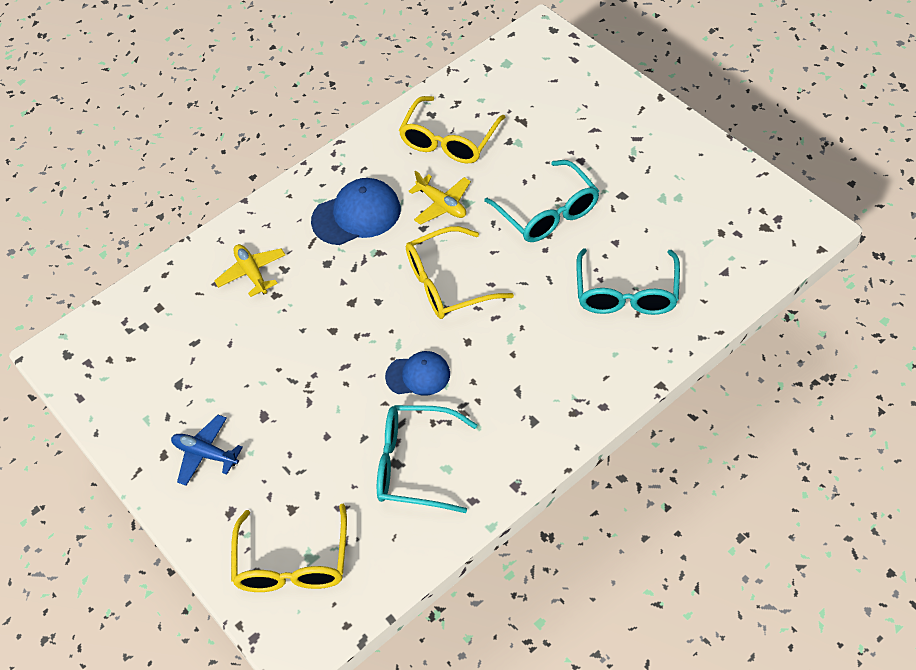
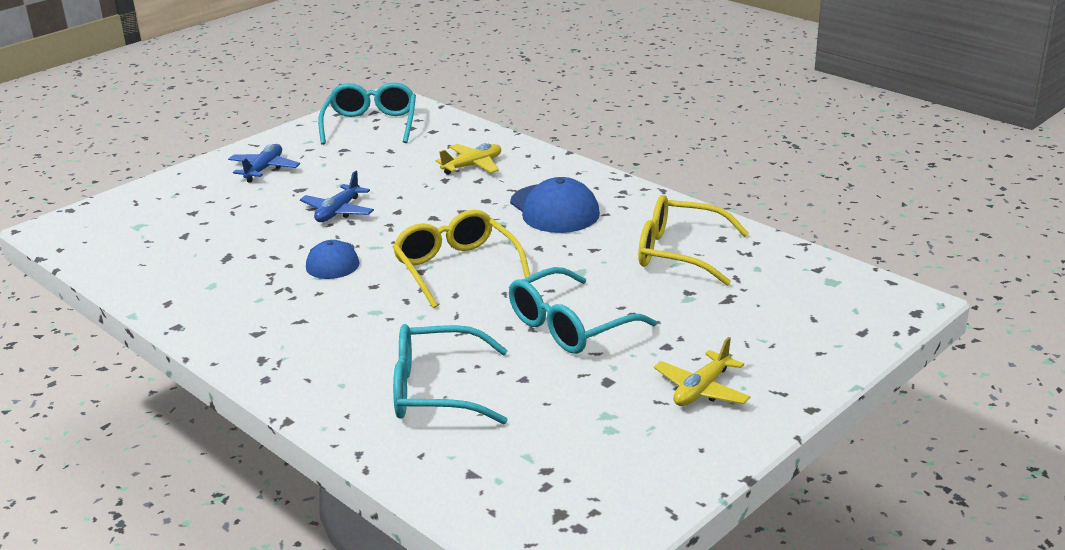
camera: 80 degrees right, 25 degrees down
(293, 563) = (134, 219): yellow glasses -> none
(322, 378) = (338, 212): none -> blue plane
(414, 465) = (221, 267): turquoise glasses -> turquoise glasses (371, 124)
(442, 204) = (575, 256): yellow plane -> yellow plane (701, 390)

